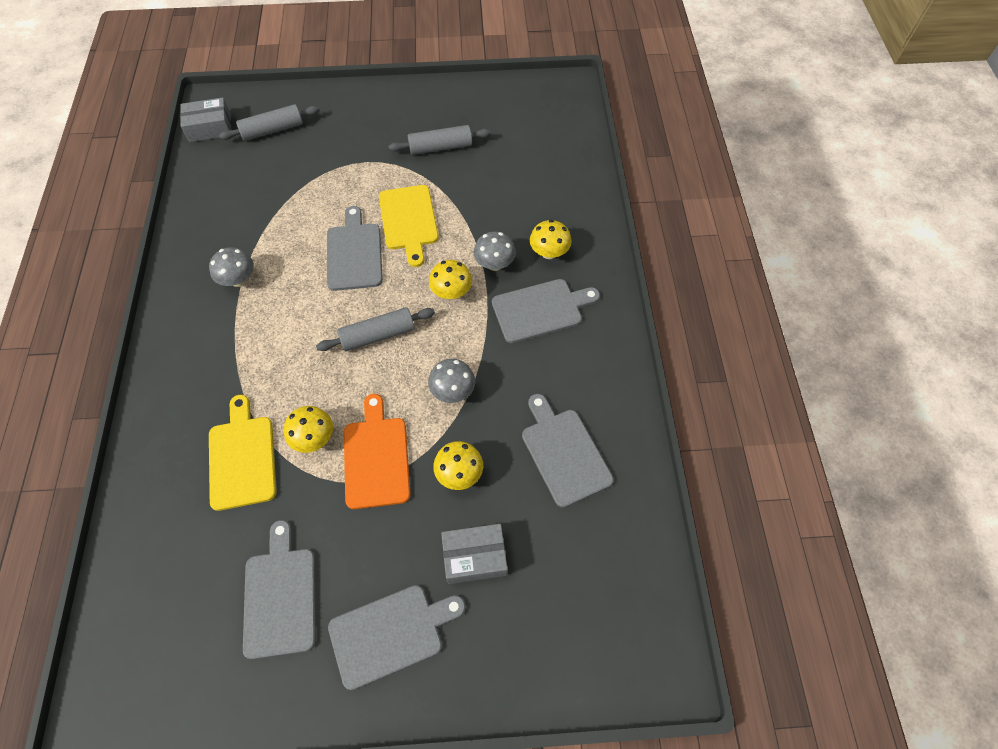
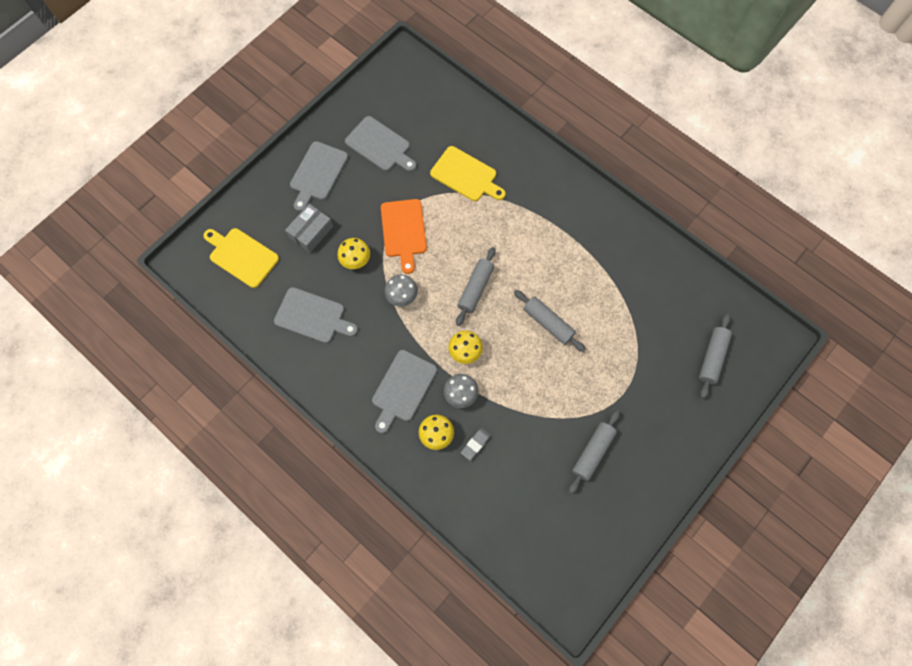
camera: 135 degrees right, 10 degrees up
(210, 128) = (750, 320): grey box -> none
(238, 280) = (588, 248): grey mushroom -> none
(314, 438) = (444, 212): yellow mushroom -> none
(354, 253) = (548, 323): grey cutting board -> grey rolling pin
(376, 457) = (403, 231): orange cutting board -> orange cutting board turned 45 degrees clockwise
(408, 221) = (544, 375): yellow cutting board -> yellow cutting board (242, 256)
(524, 221) = (475, 444): none -> grey eraser

